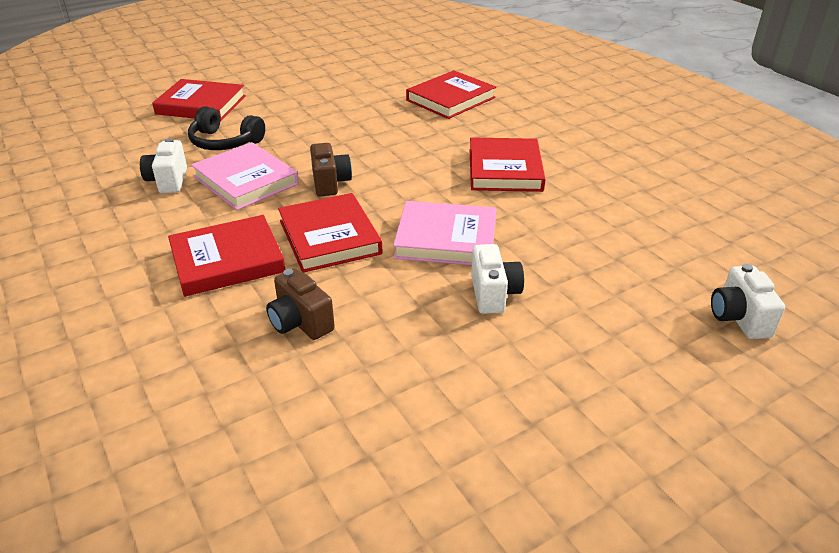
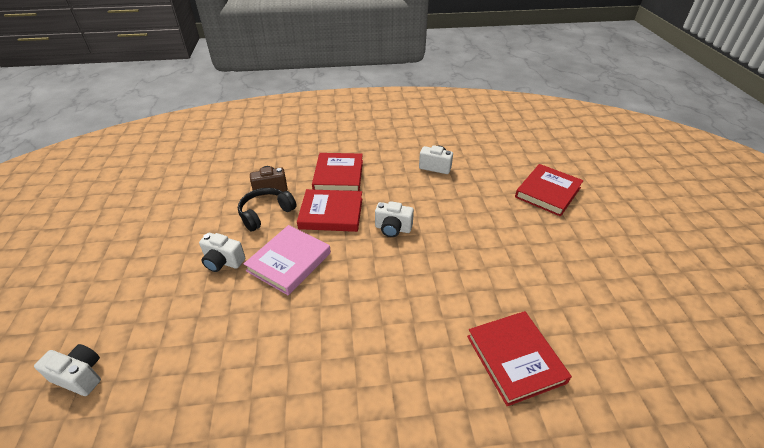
camera: 115 degrees right, 5 degrees up
(225, 142) = (478, 194): black headphones -> black headphones (265, 213)
(246, 180) = (418, 194): pink book -> none
(330, 183) = (393, 229): brown camera -> white camera
(505, 169) = (350, 336): red book -> none

